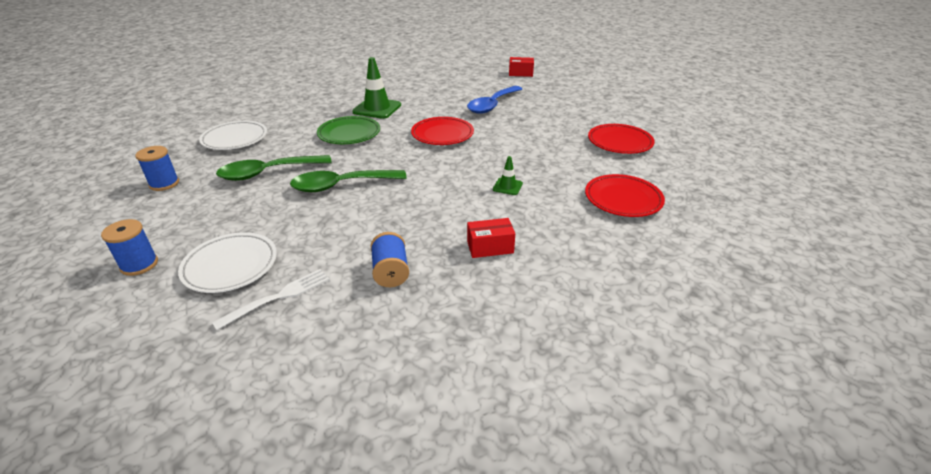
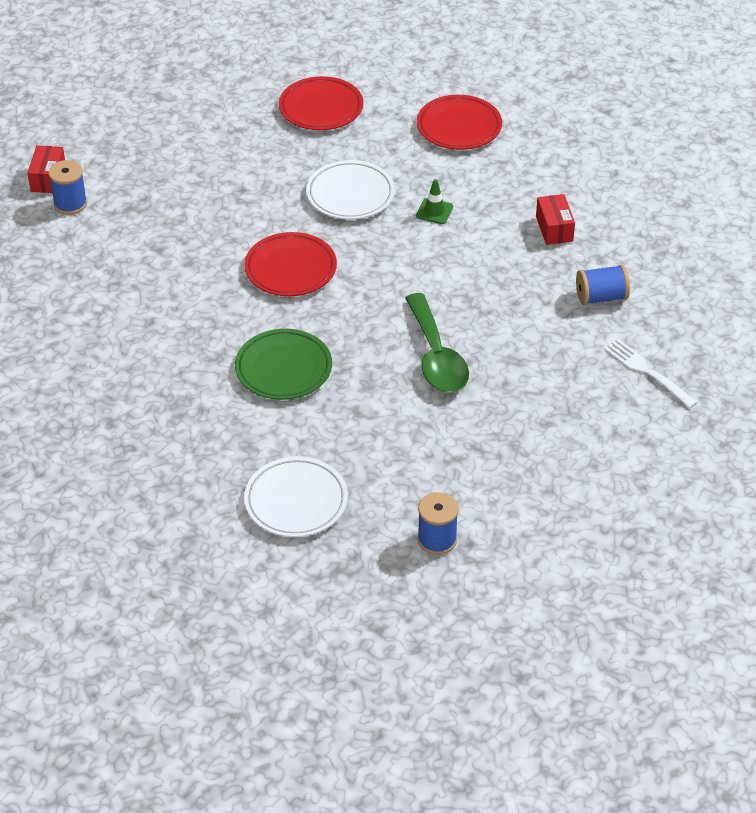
camera: 90 degrees left, 10 degrees up
(139, 264) = (611, 497): blue spool -> blue spool (70, 204)
(230, 266) = (605, 419): white plate -> white plate (350, 194)
(268, 173) = (404, 435): green spoon -> none
(377, 108) = (188, 347): green traffic cone -> none
(492, 105) = (186, 217): blue spoon -> none

